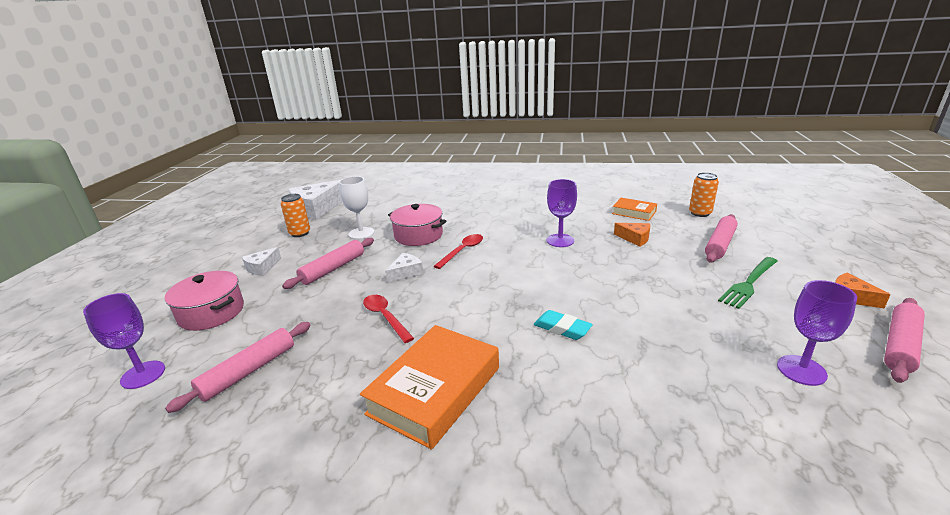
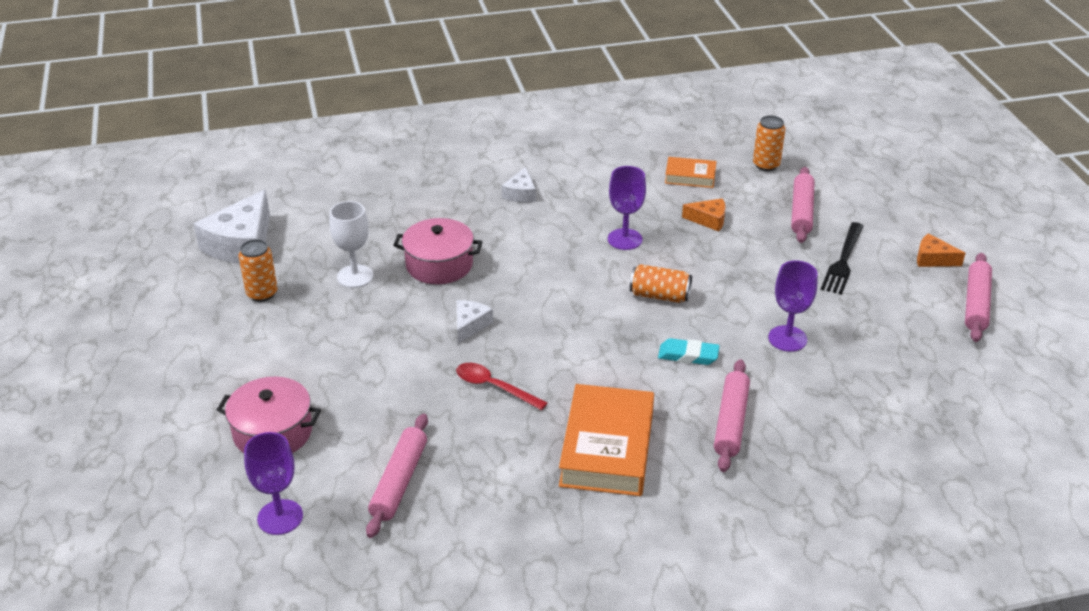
camera: 25 degrees left, 10 degrees up
(262, 267) = (268, 358): white cheese -> white cheese (520, 193)
(333, 269) = (369, 339): pink rolling pin -> pink rolling pin (730, 422)
(462, 251) = (516, 279): red spoon -> none
(564, 280) = (659, 296): none -> orange can
(749, 283) = (843, 261): green fork -> black fork
(801, 370) = (905, 347): purple goblet -> purple goblet (787, 338)

